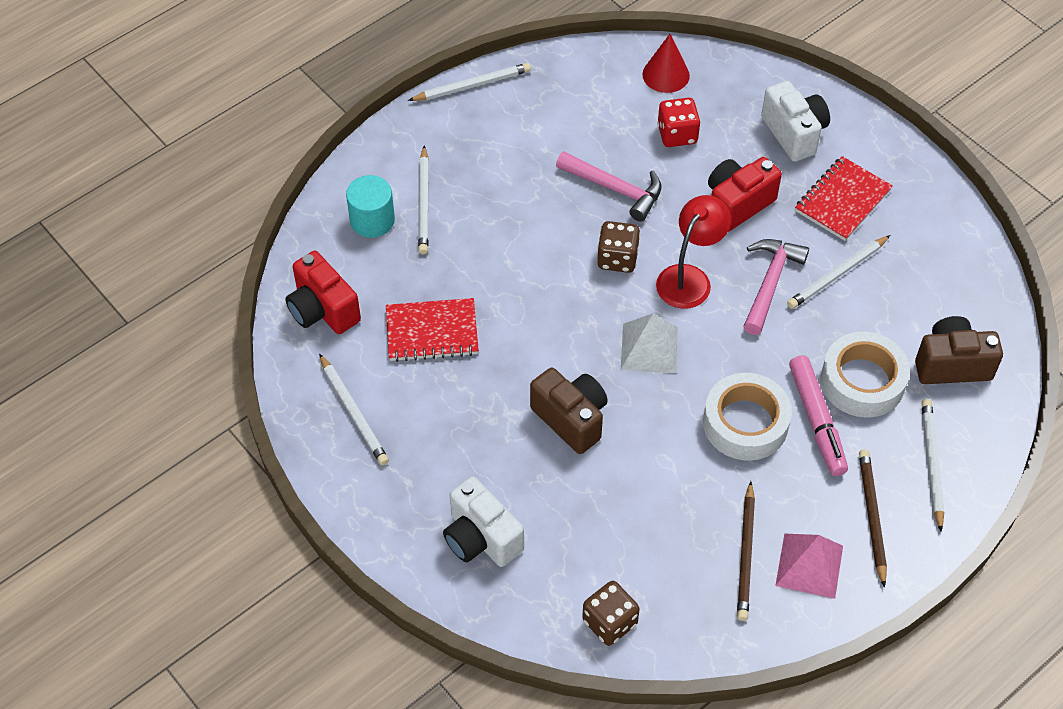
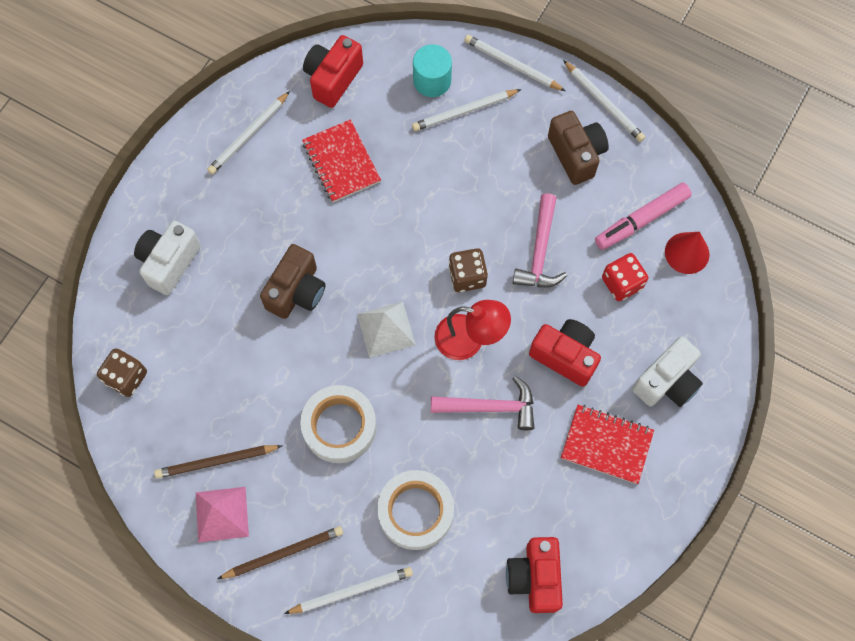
camera: 70 degrees right, 15 degrees up
(816, 420) = (362, 483): pink marker -> pink marker (641, 220)
(837, 274) = (521, 461): white pencil -> white pencil (512, 65)
(951, 364) = (461, 585): brown camera -> brown camera (576, 154)
(961, 301) = (534, 577): none -> red camera

